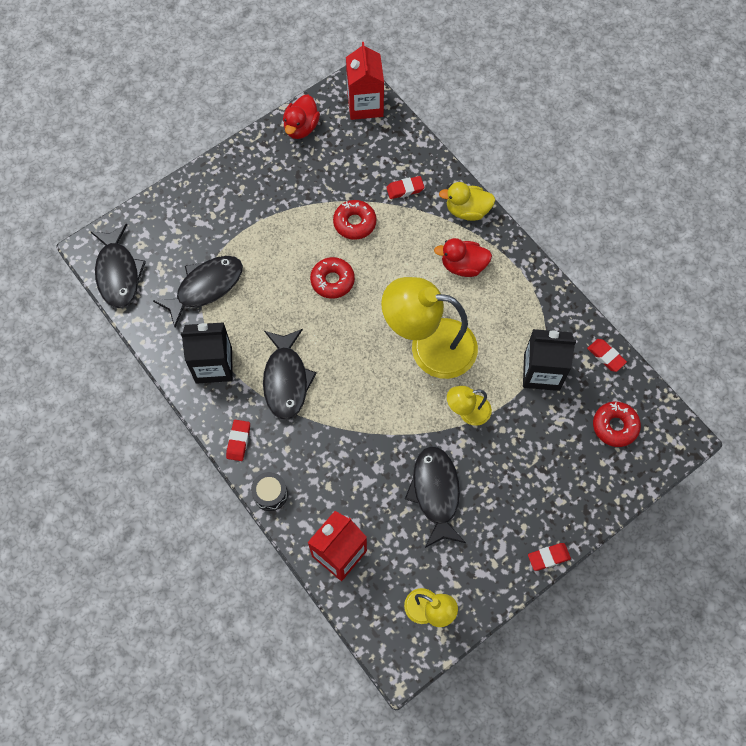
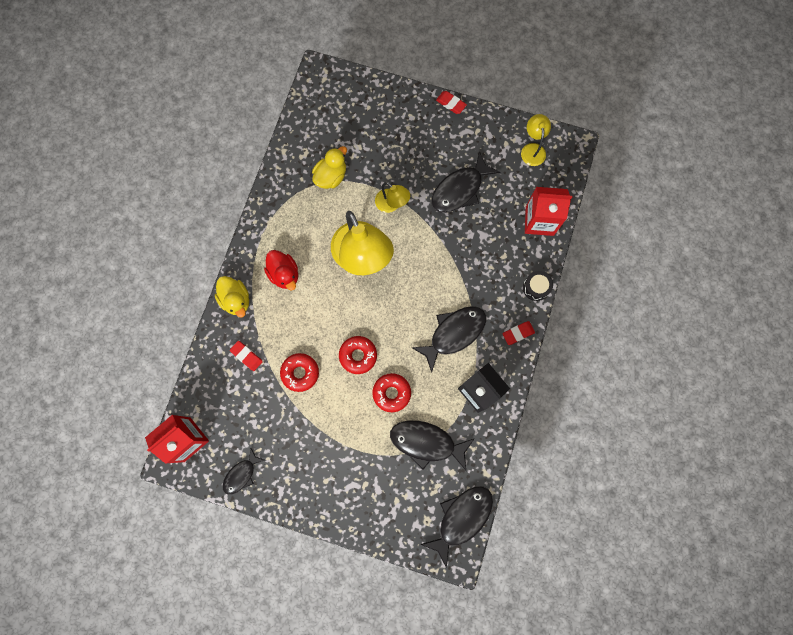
camera: 125 degrees left, 10 degrees up
(301, 127) = (241, 475): red duck -> black fish
(541, 372) = (331, 176): black carton -> yellow duck
(606, 356) = (292, 145): red eraser -> none
(615, 426) = (338, 113): red donut -> red donut (391, 393)

